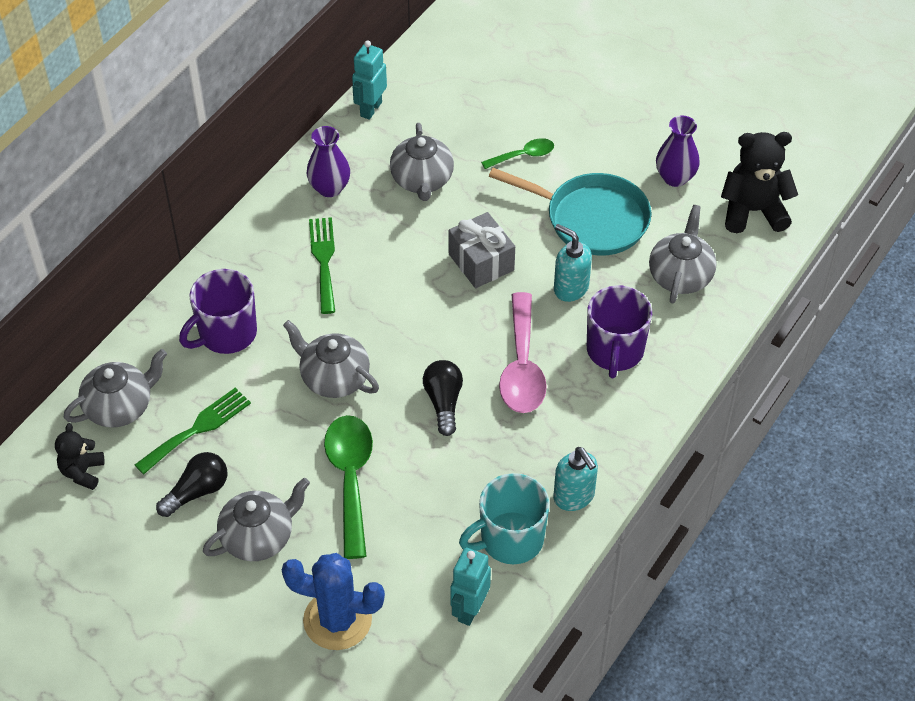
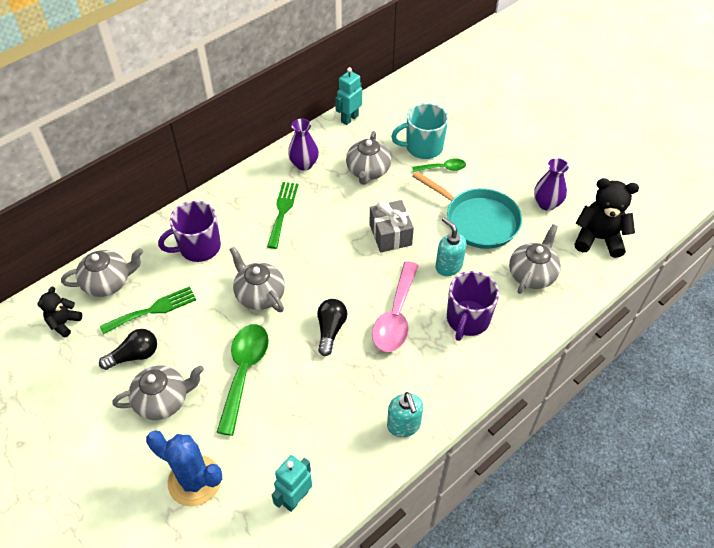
camera: 15 degrees right, 0 degrees up
(510, 539) = (344, 448): turquoise mug -> turquoise mug (423, 147)

